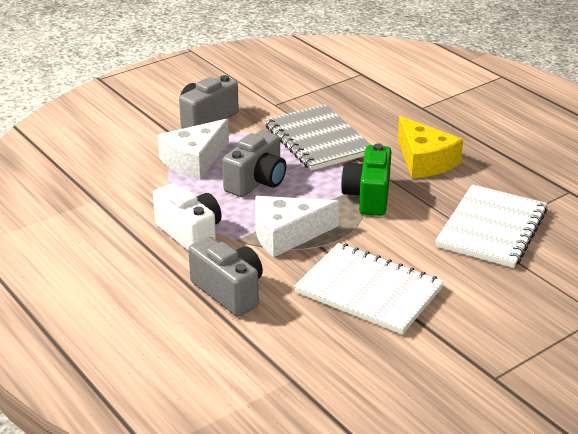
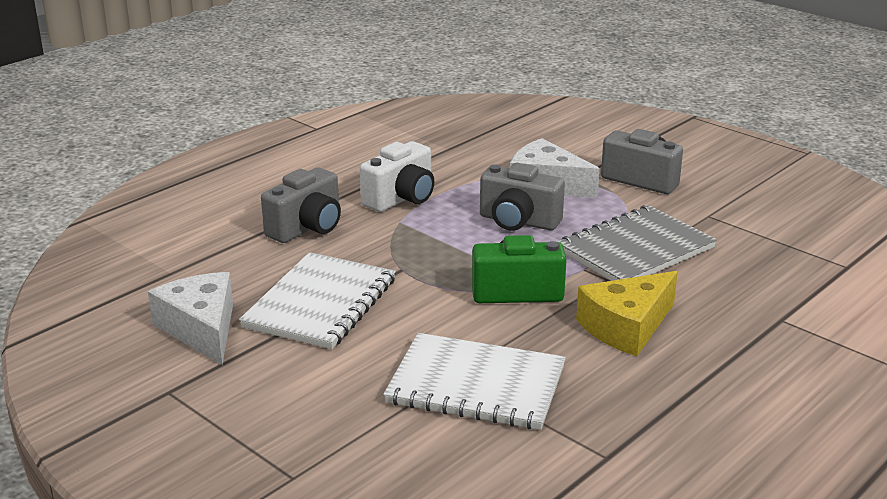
camera: 80 degrees right, 5 degrees down
(286, 235) = (417, 248): white cheese -> white cheese (201, 329)

